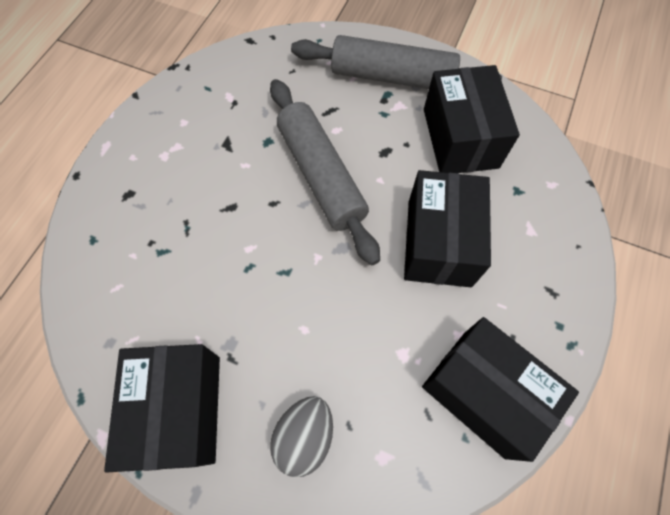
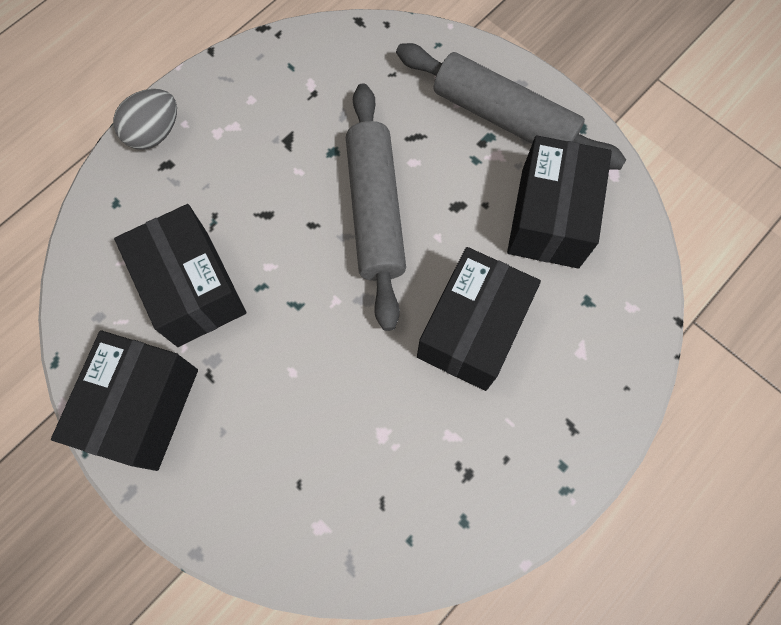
camera: 20 degrees right, 5 degrees up
(304, 436) = (251, 478): grey egg -> grey egg (155, 133)
(483, 392) = (448, 503): black box -> black box (192, 288)

